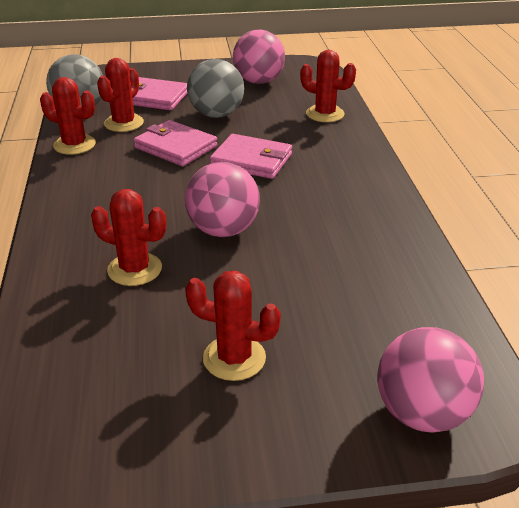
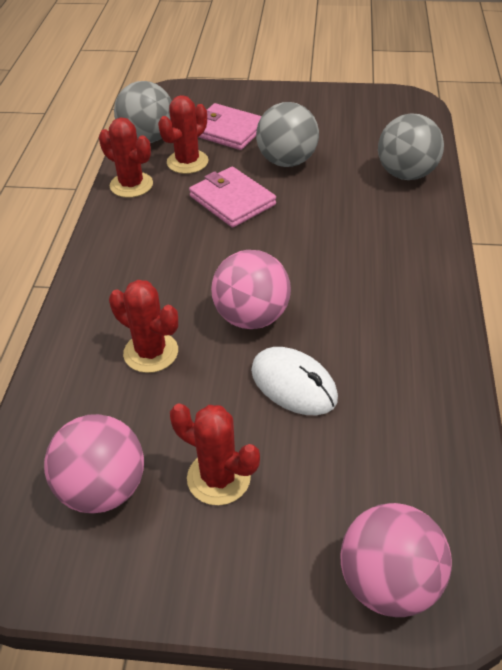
camera: 15 degrees right, 10 degrees up
(251, 160) = (307, 229): pink wallet -> none
(258, 81) = (346, 120): pink ball -> pink ball (103, 489)
(280, 275) = (293, 384): none -> white mouse
(325, 114) = (406, 174): red cactus -> grey ball

